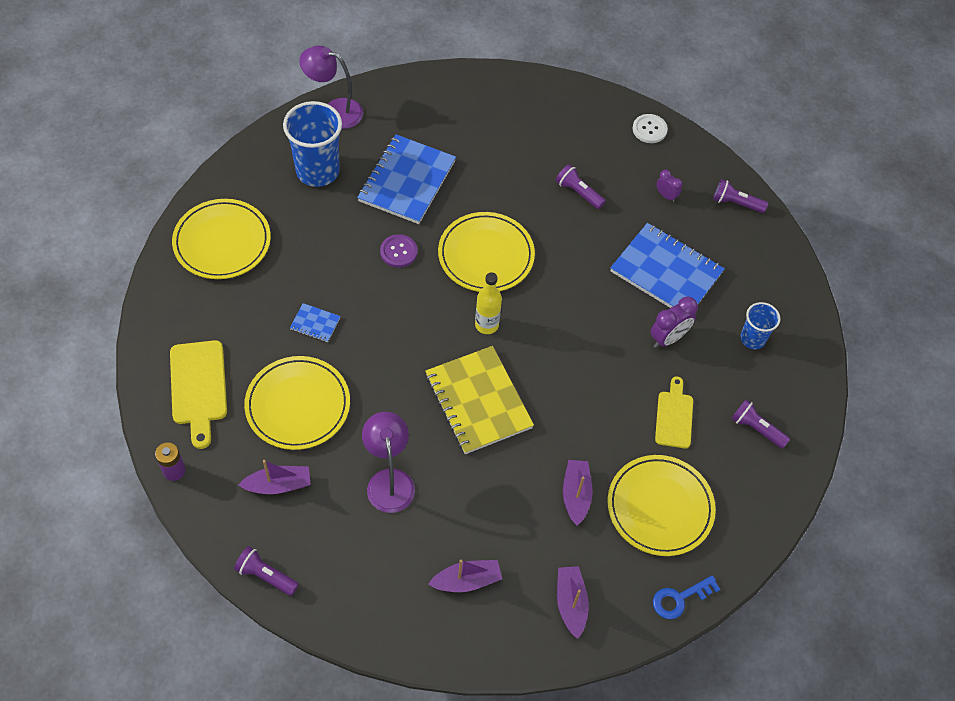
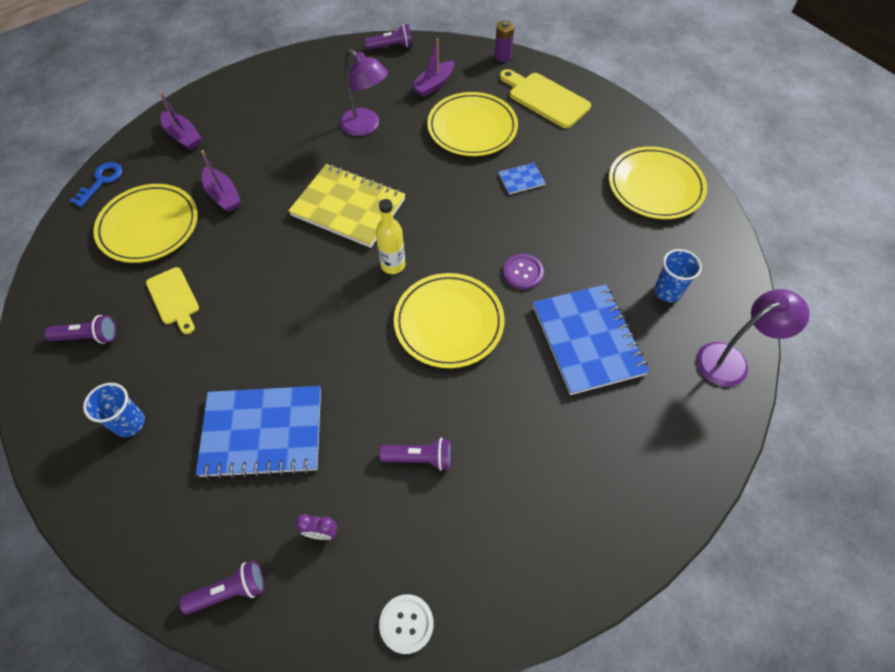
camera: 145 degrees right, 0 degrees up
(317, 171) = (667, 291): blue cup -> blue cup, size x0.56
(466, 580) = (265, 109): purple boat -> none
(668, 338) = (219, 364): purple clock -> none

